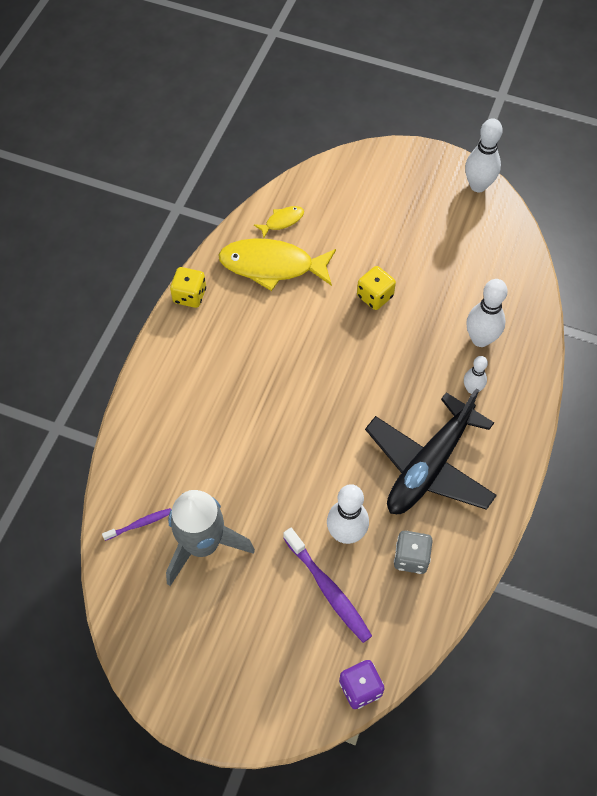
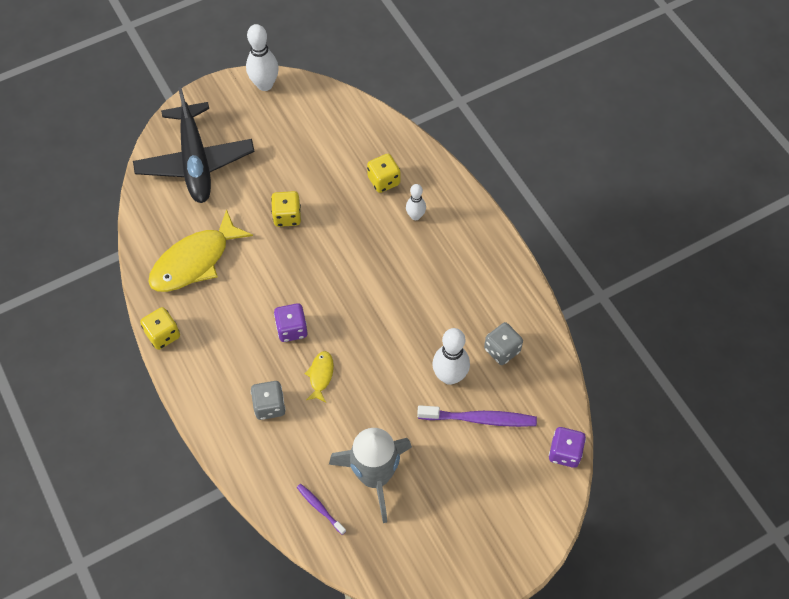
camera: 50 degrees left, 0 degrees up
(139, 524) = (320, 508): purple toothbrush -> purple toothbrush turned 60 degrees counterclockwise
(196, 417) = (269, 406): none -> grey dice
(277, 379) = (292, 329): none -> purple dice
(282, 221) = (164, 225): yellow fish -> yellow fish (320, 375)
(429, 466) = (447, 286): black plane -> black plane (195, 161)
(480, 339) = (384, 181): white bowling pin -> yellow dice

